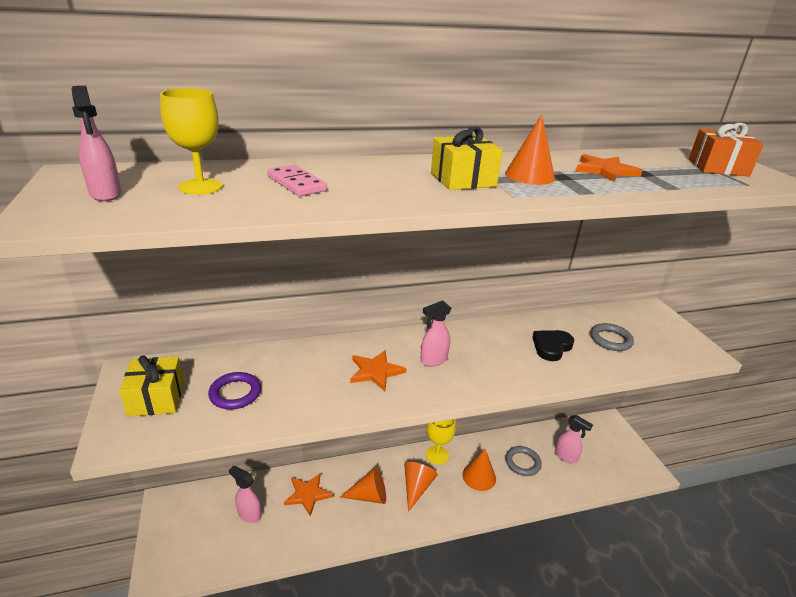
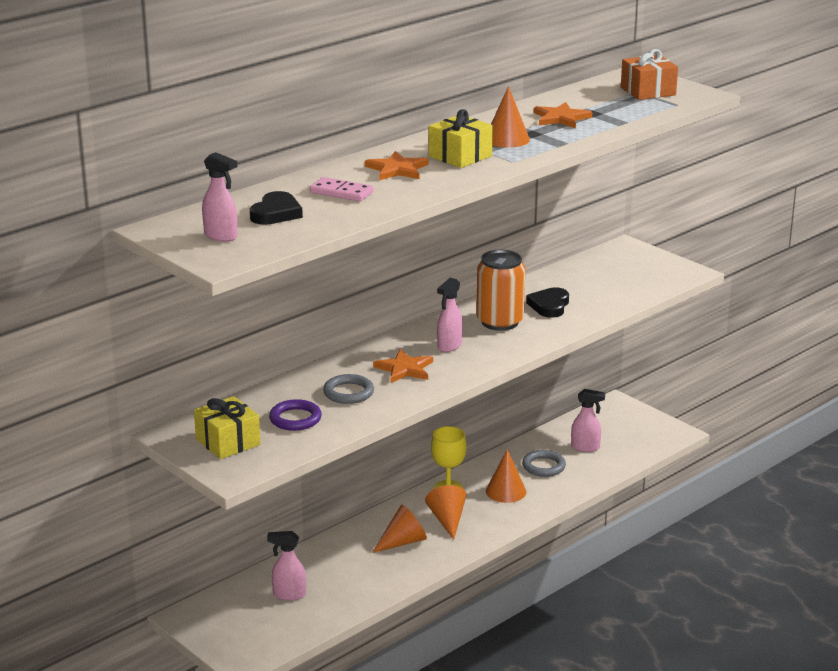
camera: 25 degrees left, 5 degrees down
(200, 186) = (276, 213): yellow goblet -> black heart
(307, 494) = (336, 561): orange star -> orange star (397, 169)
(496, 349) = (500, 322): none -> orange can
(610, 340) = (600, 285): grey ring -> grey ring (348, 393)

